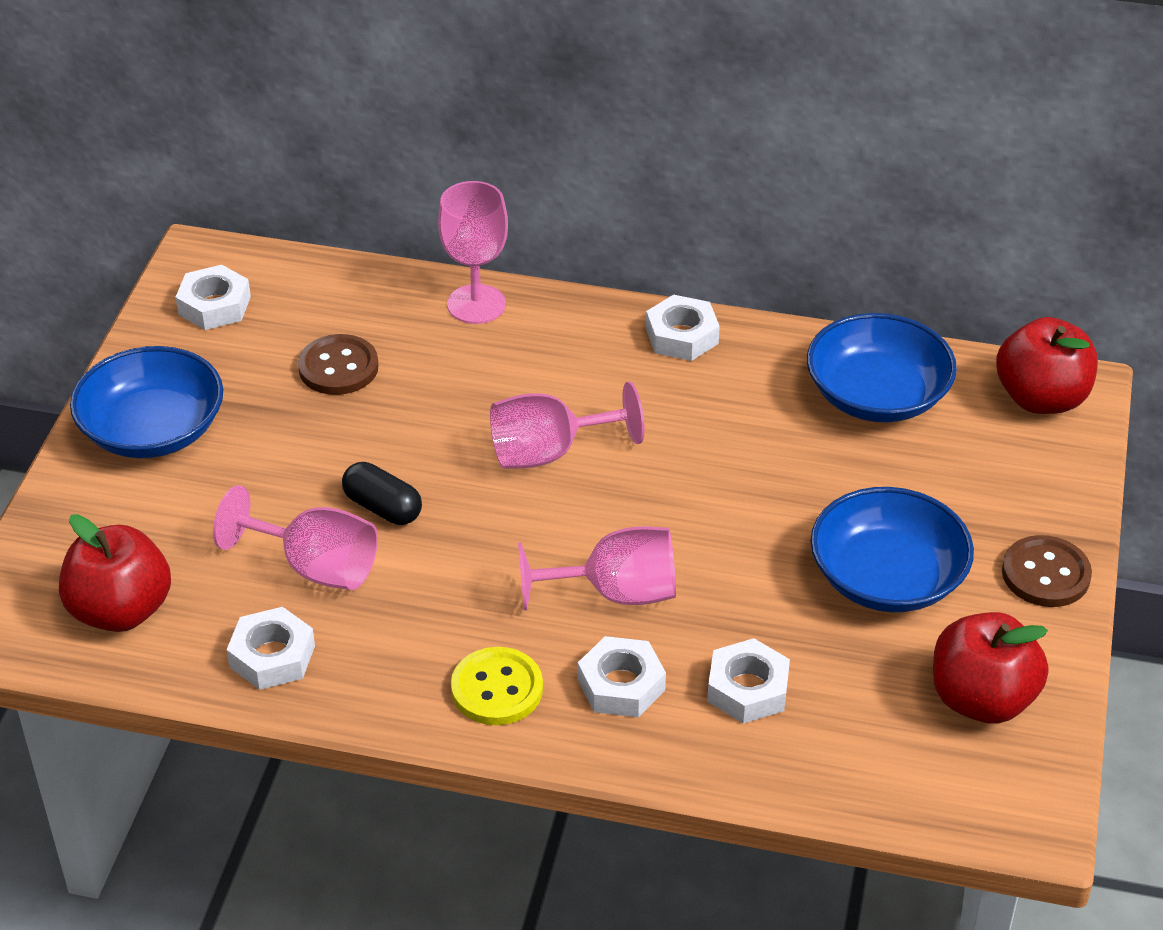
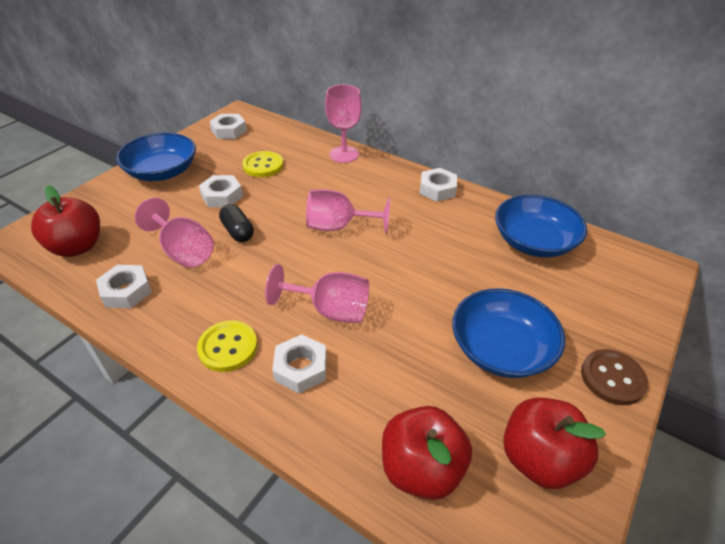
camera: 20 degrees right, 0 degrees up
(338, 367) = (263, 166): brown button -> yellow button
(747, 689) = (378, 396): white nut -> white nut (222, 196)
(1041, 398) = (636, 267): red apple -> red apple (421, 468)

